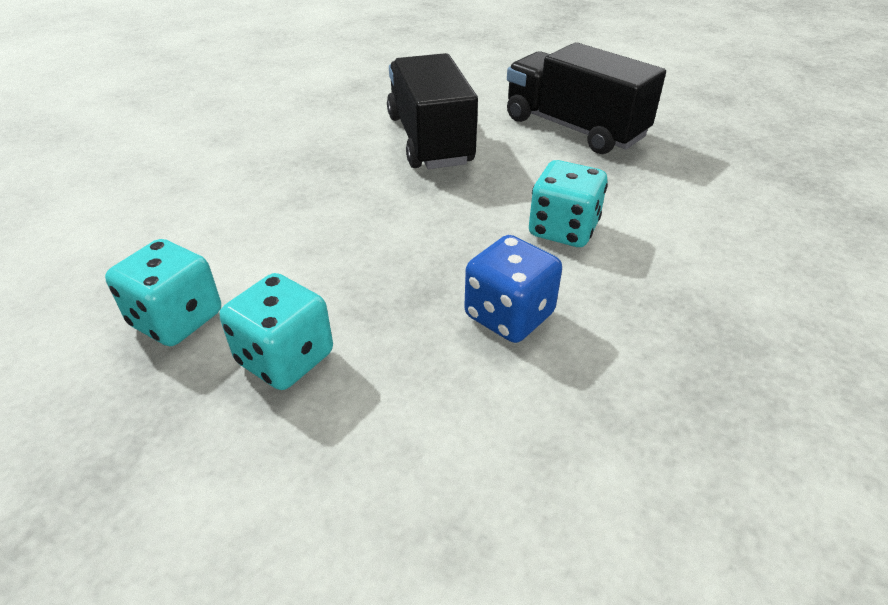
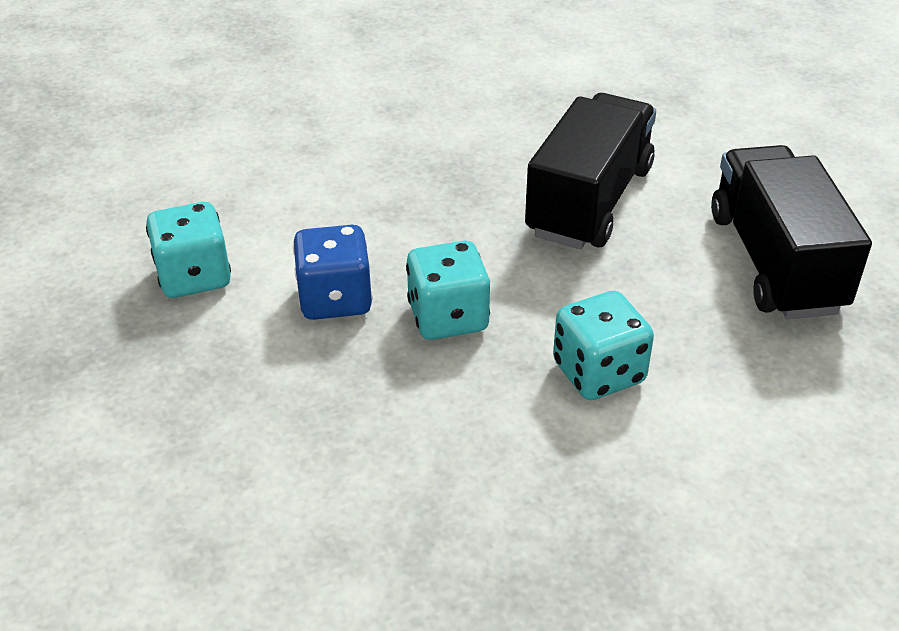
camera: 40 degrees right, 0 degrees up
(285, 358) = (233, 354): turquoise dice -> turquoise dice (448, 317)
(509, 315) = (440, 424): blue dice -> blue dice (335, 299)

